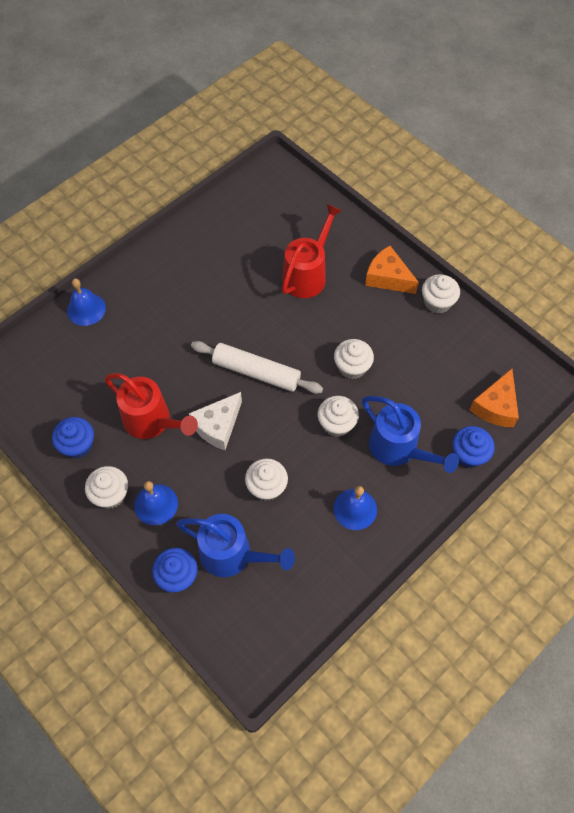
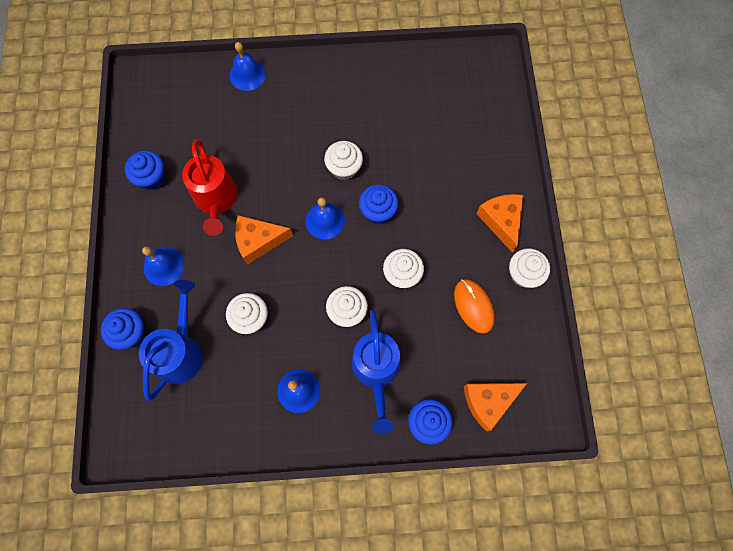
camera: 40 degrees right, 10 degrees up
(110, 494) = (141, 233): white cupcake -> white cupcake (344, 168)
(218, 426) = (258, 241): white cheese -> orange cheese
(233, 555) = (181, 350): blue watering can -> blue watering can turned 135 degrees counterclockwise
(256, 372) = (325, 220): white rolling pin -> blue bell
(291, 336) = (378, 211): none -> blue cupcake
(308, 274) = (438, 169): red watering can -> none
(424, 350) = (473, 306): none -> orange mouse

